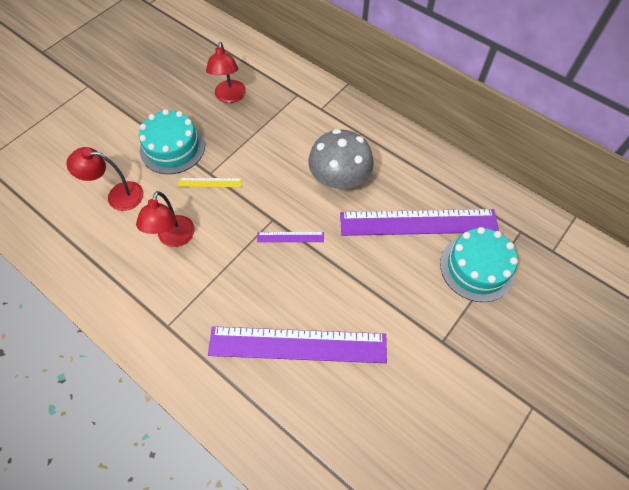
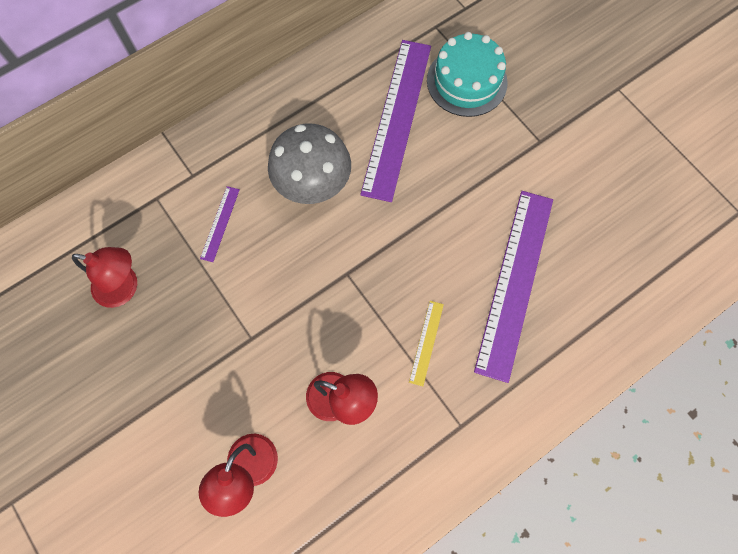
camera: 75 degrees left, 10 degrees up
(172, 147) = (189, 382): turquoise cake -> none
(210, 182) = (266, 340): yellow ruler -> yellow ruler (426, 342)
(290, 237) = (378, 259): purple ruler -> purple ruler (220, 223)

